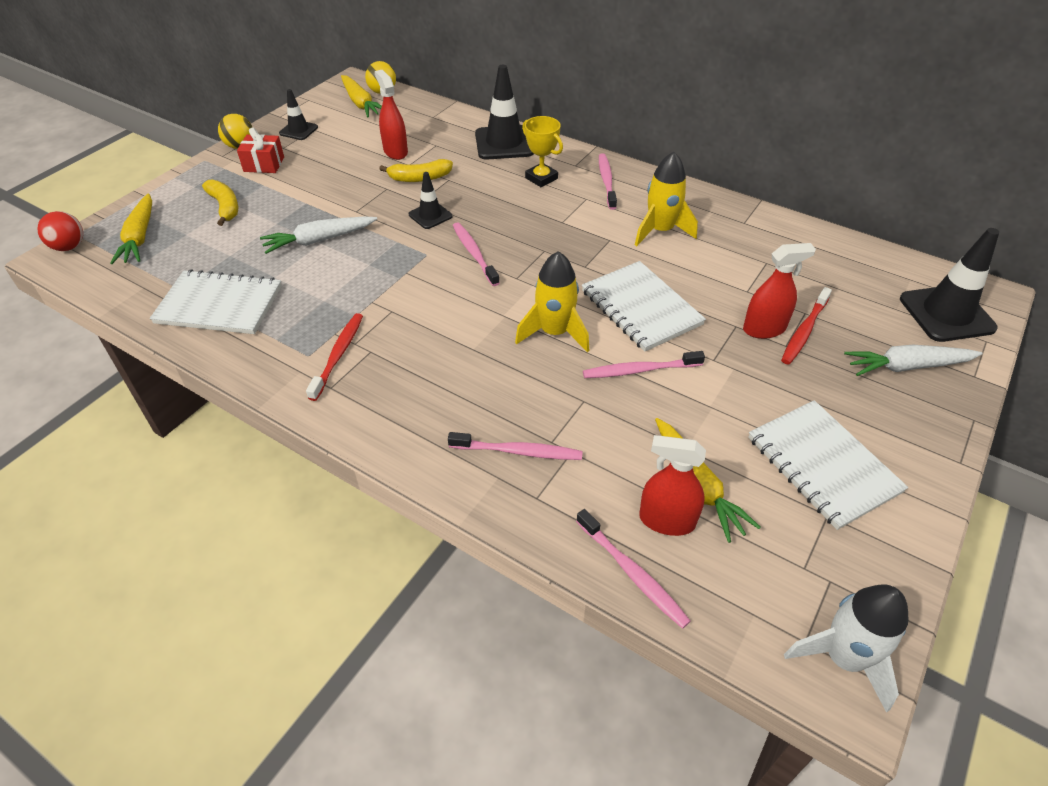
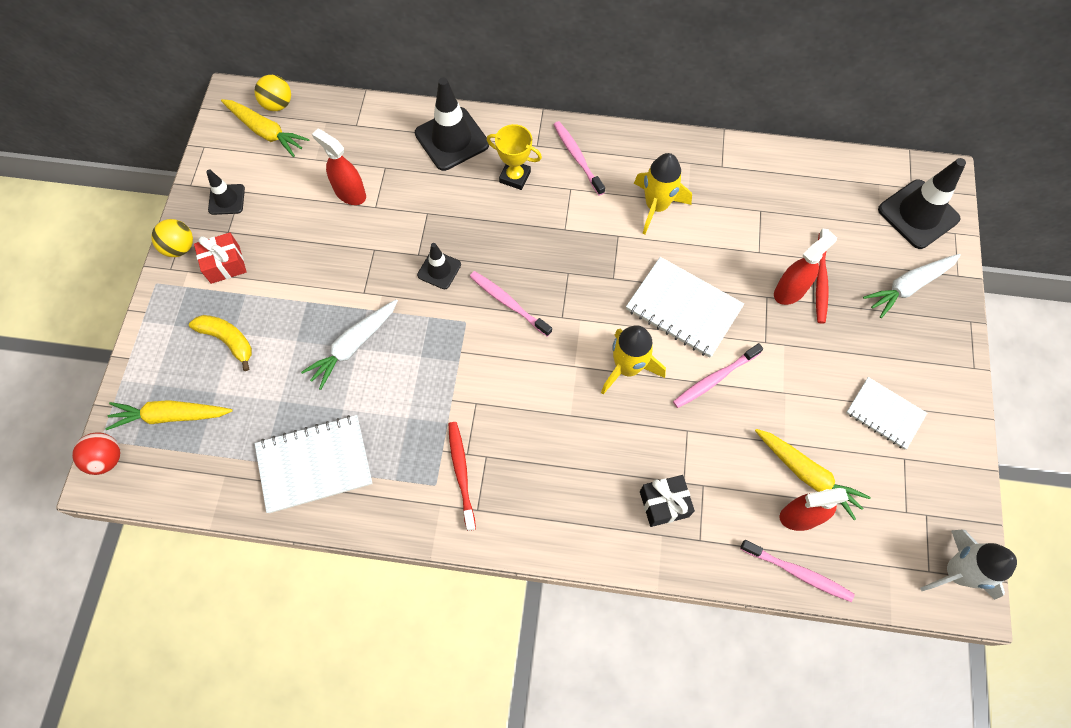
camera: 25 degrees left, 20 degrees up
(139, 237) = (170, 416): yellow carrot -> yellow carrot turned 120 degrees clockwise
(419, 178) = (398, 222): yellow banana -> none
(518, 451) = (664, 504): pink toothbrush -> black gift
(822, 465) = (884, 414): white notebook -> white notebook, size x0.64

